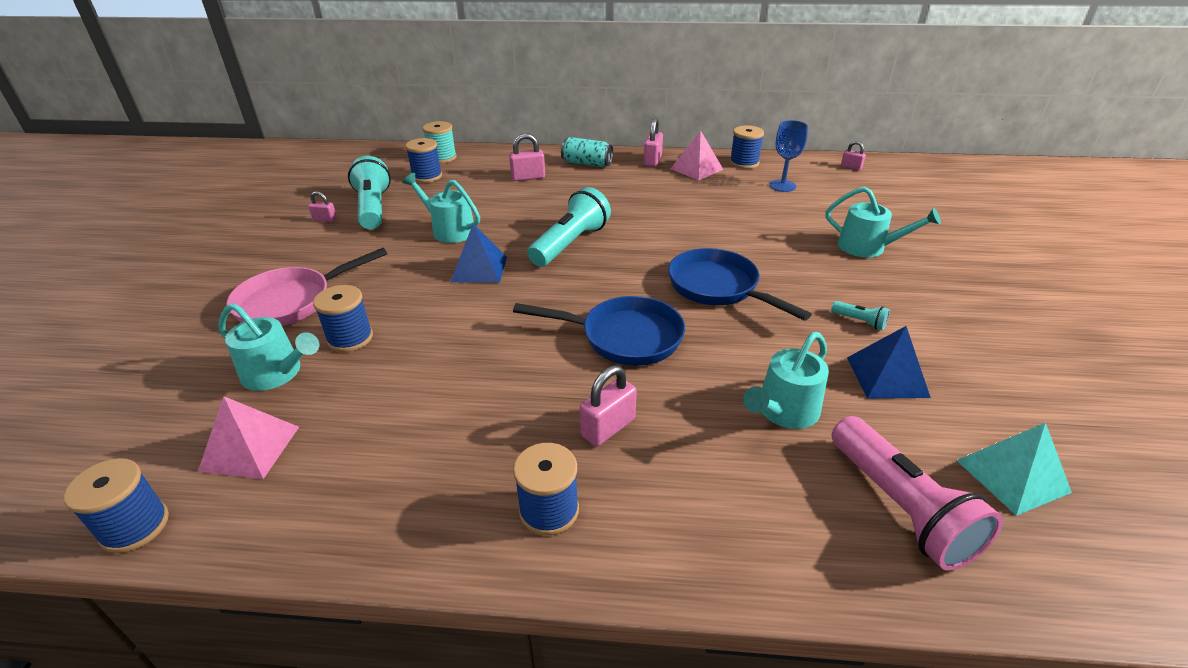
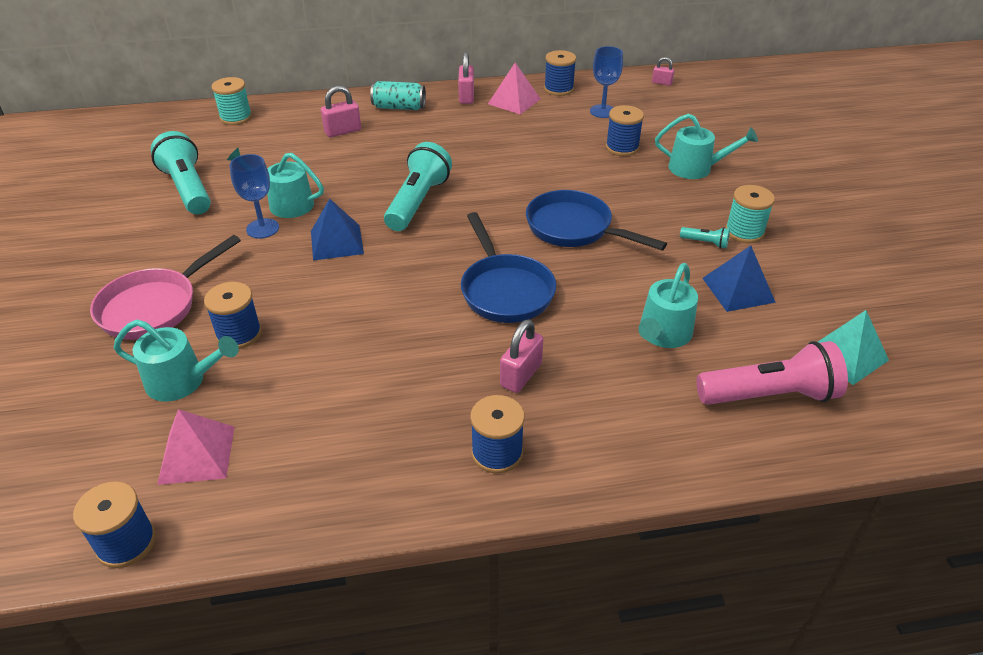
camera: 15 degrees left, 5 degrees up
(325, 219) = (139, 209): pink padlock -> none
(419, 248) = (262, 228): none -> blue goblet
(427, 176) = (229, 143): blue spool -> blue spool (622, 148)
(624, 337) = (505, 290): blue pan -> blue pan turned 75 degrees clockwise
(900, 507) = (770, 395): pink flashlight -> pink flashlight turned 60 degrees counterclockwise
(908, 316) = (744, 232): none -> turquoise spool

